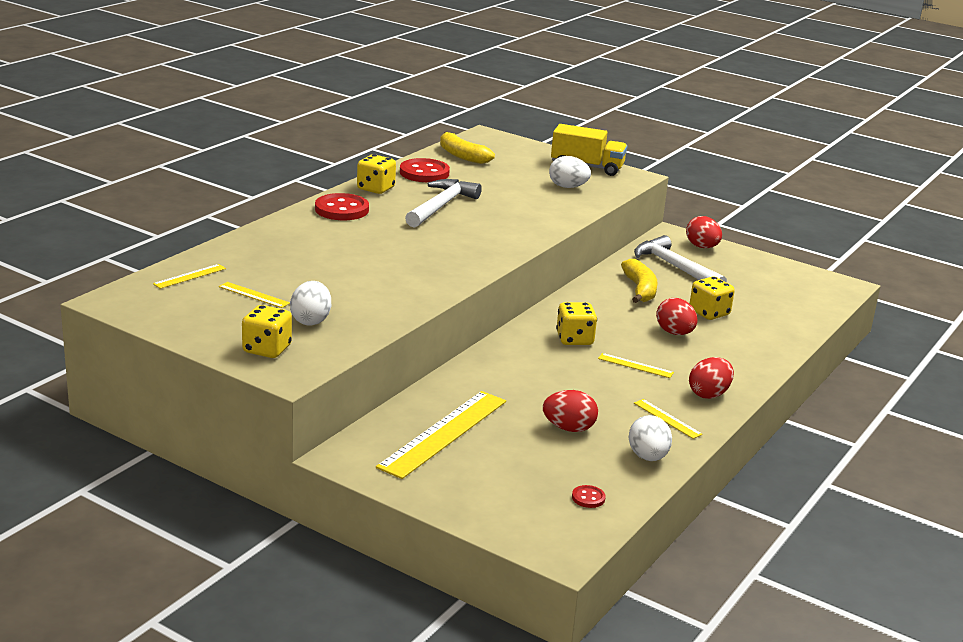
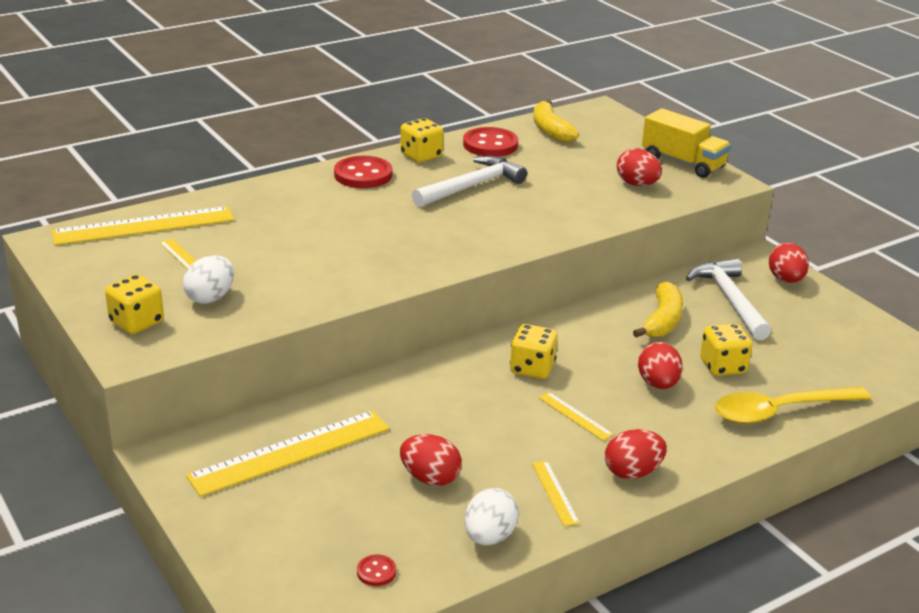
camera: 25 degrees right, 5 degrees up
(190, 276) = (144, 226): yellow ruler -> yellow ruler, size x2.18
(568, 187) = (637, 184): white egg -> red egg
(772, 335) = (780, 411): none -> yellow spoon

